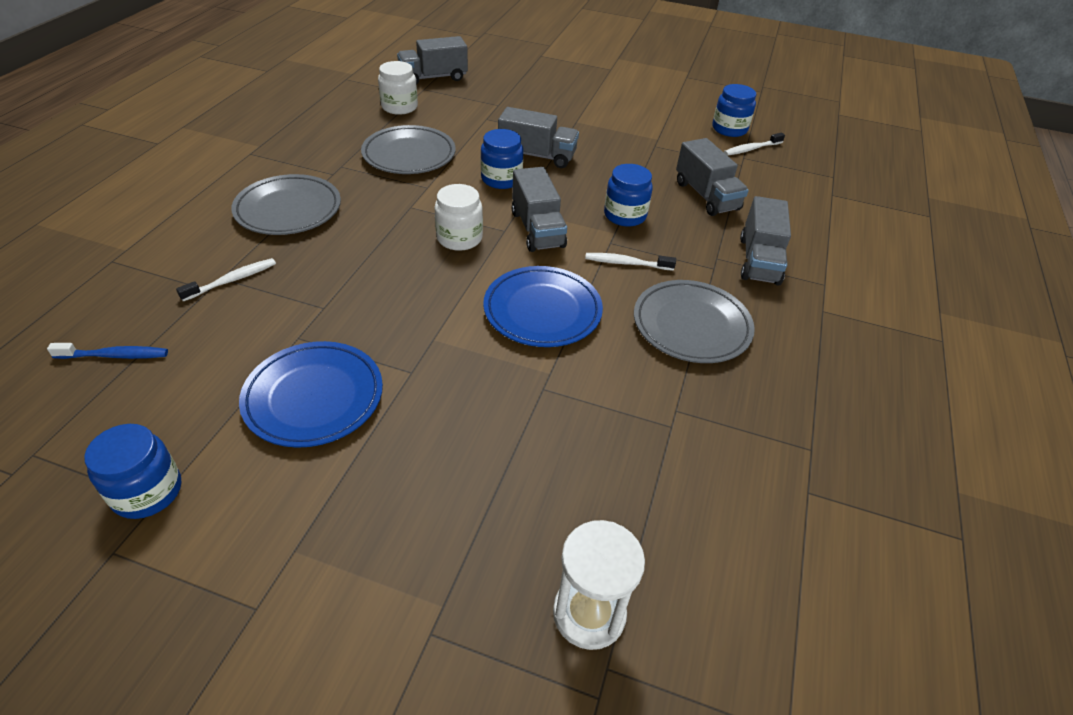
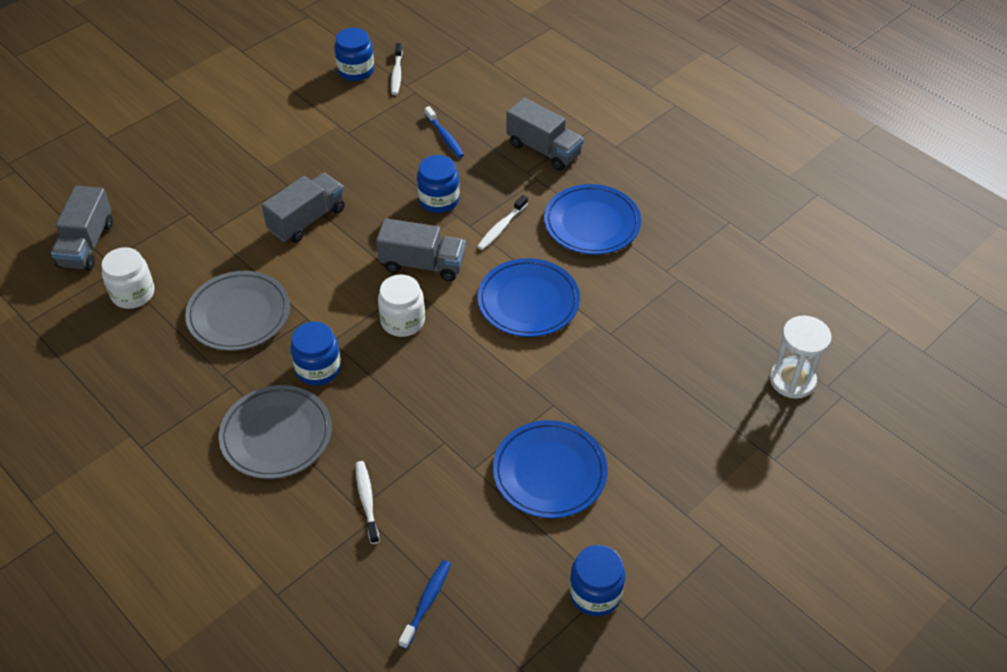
camera: 60 degrees left, 5 degrees up
(501, 179) = (329, 260): blue jar -> blue jar (318, 368)
(691, 326) = (592, 223): grey plate -> blue plate
(706, 196) = (445, 137): grey truck -> blue toothbrush

